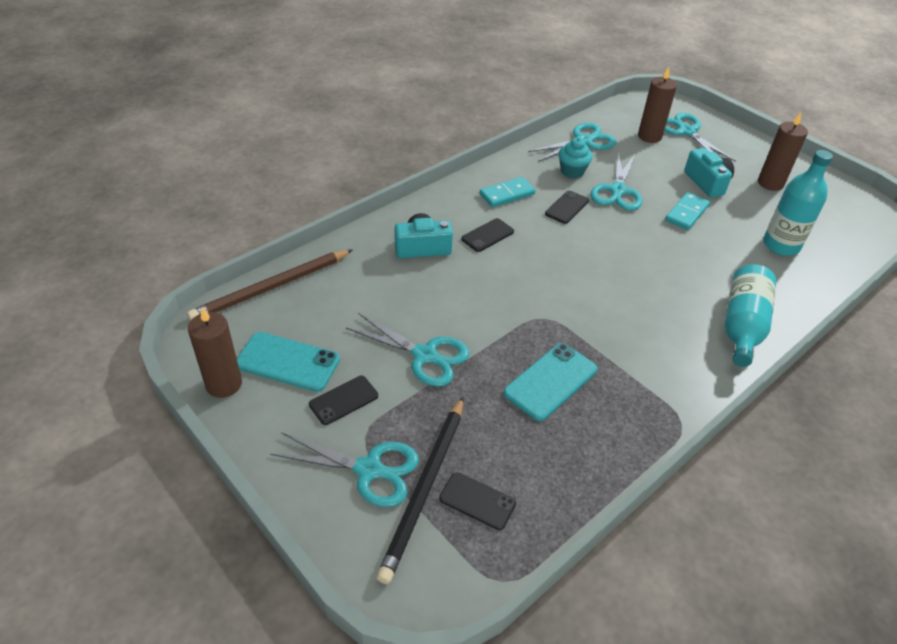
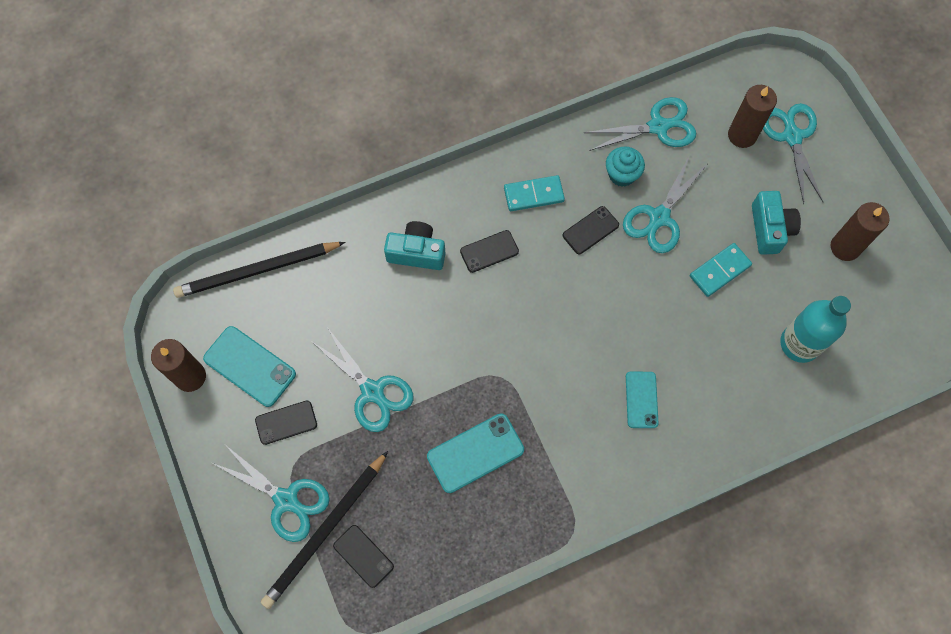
camera: 20 degrees right, 25 degrees up
(271, 288) = (257, 271): brown pencil -> black pencil
(679, 308) = (641, 399): none -> turquoise phone
(742, 326) = (694, 439): turquoise bottle -> none

